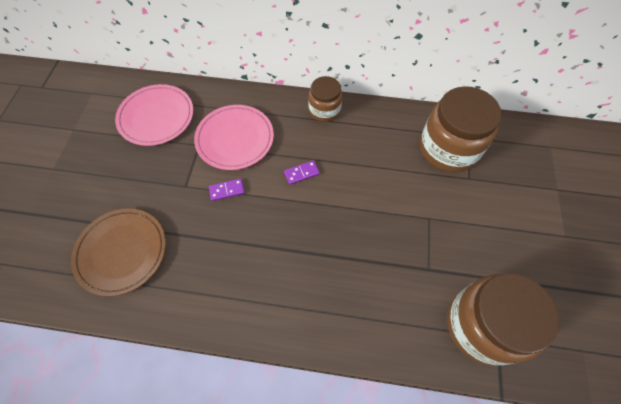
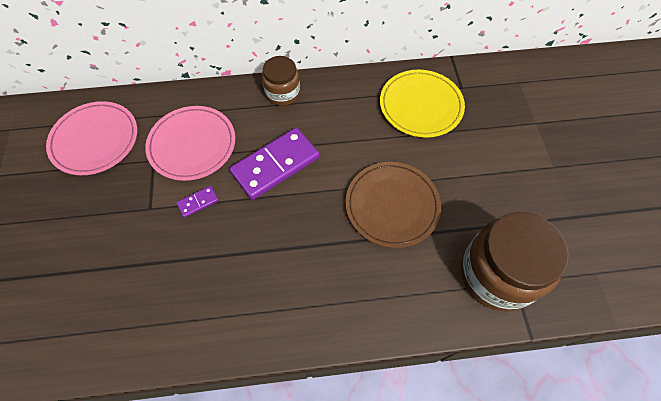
camera: 15 degrees left, 0 degrees up
(121, 252) = (95, 298): brown plate -> brown plate (392, 205)
(301, 173) = (275, 165): purple domino -> purple domino, size x2.28
(448, 148) = (421, 106): brown jar -> yellow plate

